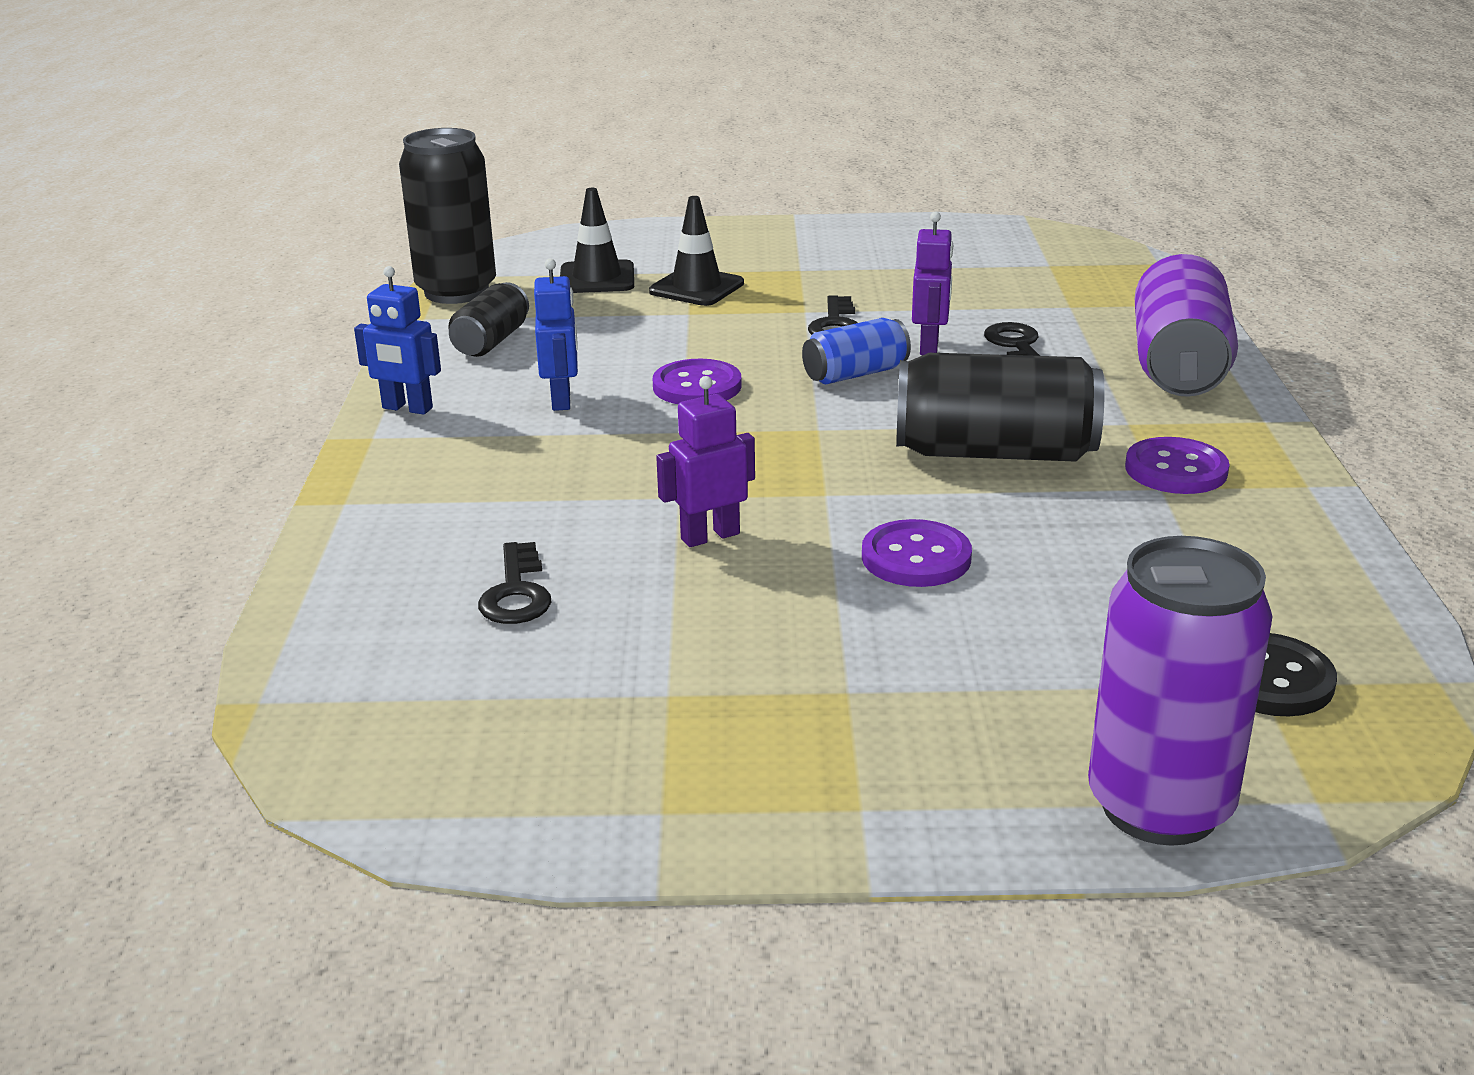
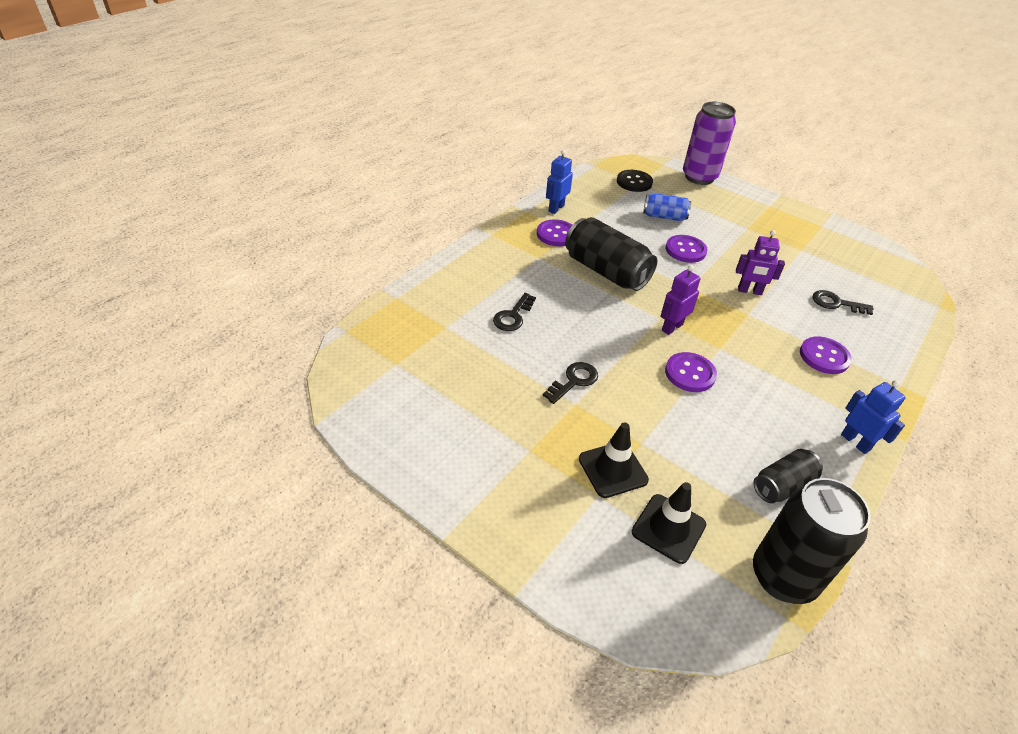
camera: 145 degrees left, 15 degrees up
(499, 488) = (824, 357): none -> purple button
(516, 593) = (836, 303): black key -> black key turned 105 degrees counterclockwise
(562, 400) = (766, 401): blue robot -> blue robot (556, 208)
(855, 374) = (607, 339): blue can -> blue can (664, 216)
(929, 347) = (551, 338): purple robot -> purple robot (672, 327)
(1178, 365) = (471, 269): purple can -> none

